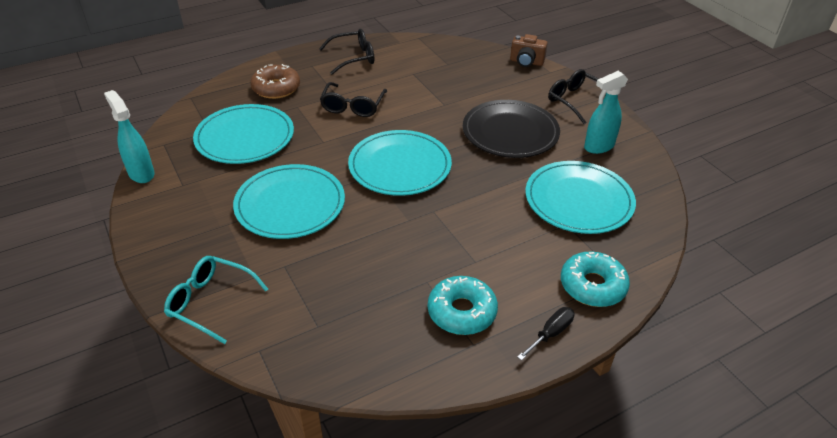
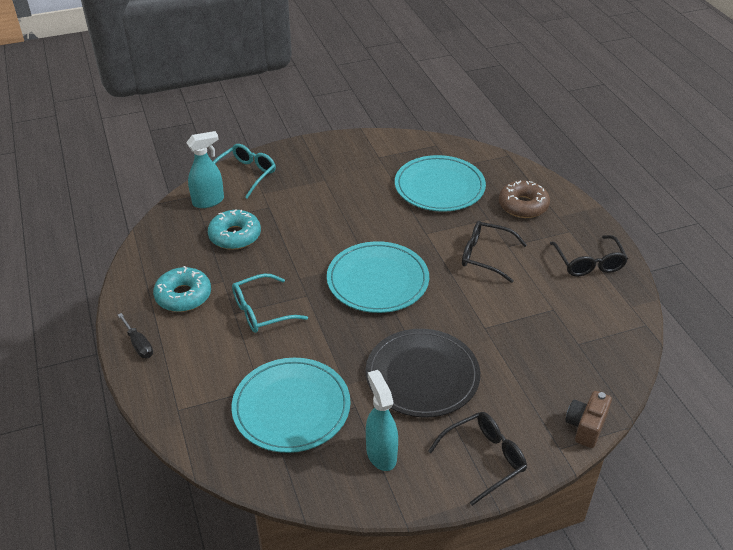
camera: 100 degrees right, 0 degrees up
(141, 173) = (397, 137): turquoise spray bottle -> turquoise spray bottle (208, 201)
(290, 204) = (339, 211): turquoise plate -> none
(466, 240) = (262, 311): none -> turquoise glasses
(592, 286) = (175, 386): turquoise donut -> turquoise donut (235, 236)

